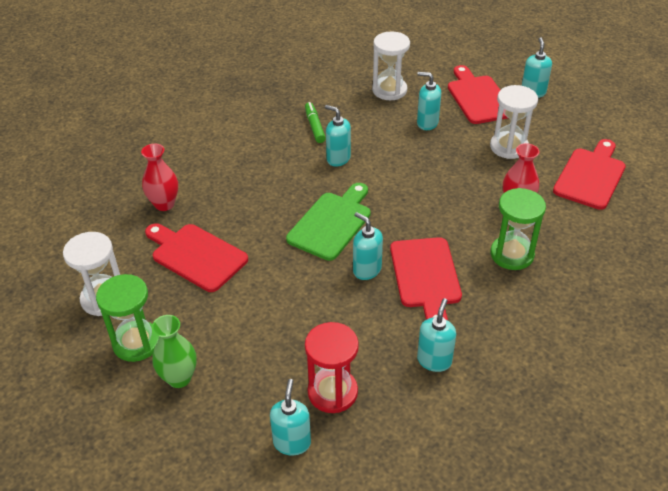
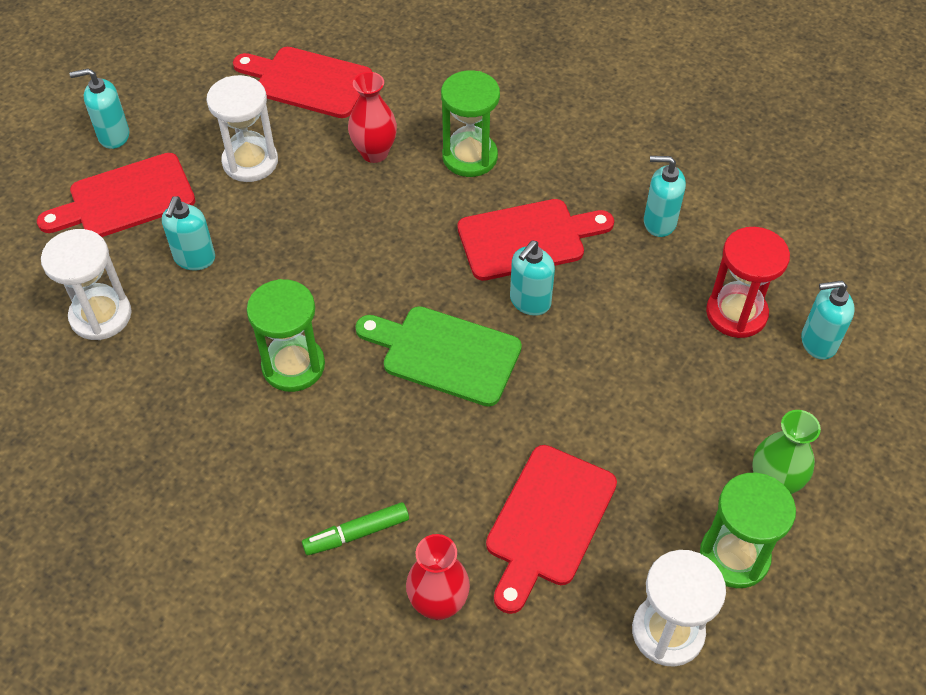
camera: 100 degrees left, 10 degrees up
(314, 126) = (207, 412): green marker -> green marker (356, 533)
(338, 159) = (293, 366): turquoise soap dispenser -> green hourglass

